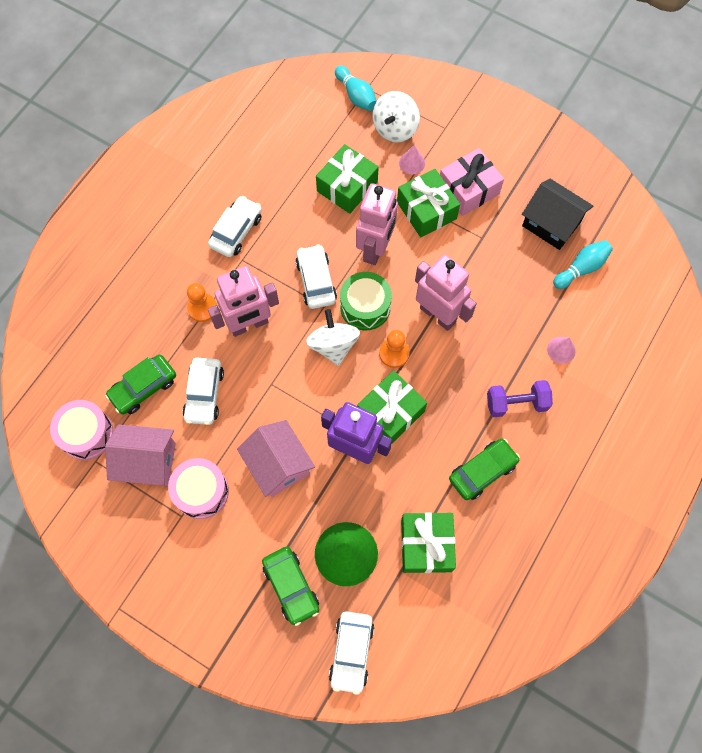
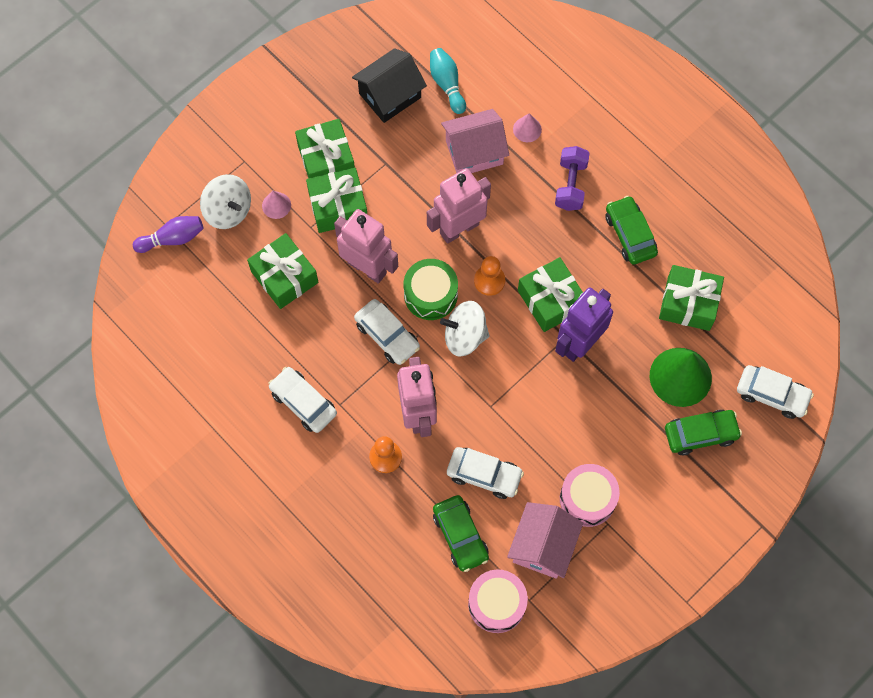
camera: 75 degrees left, 0 degrees up
(278, 465) = (578, 418): pink house -> pink house (474, 152)
(316, 281) = (387, 335): white car -> white car turned 135 degrees counterclockwise
(356, 96) = (172, 239): turquoise bowling pin -> purple bowling pin
(468, 189) = (326, 160): pink gift -> green gift

